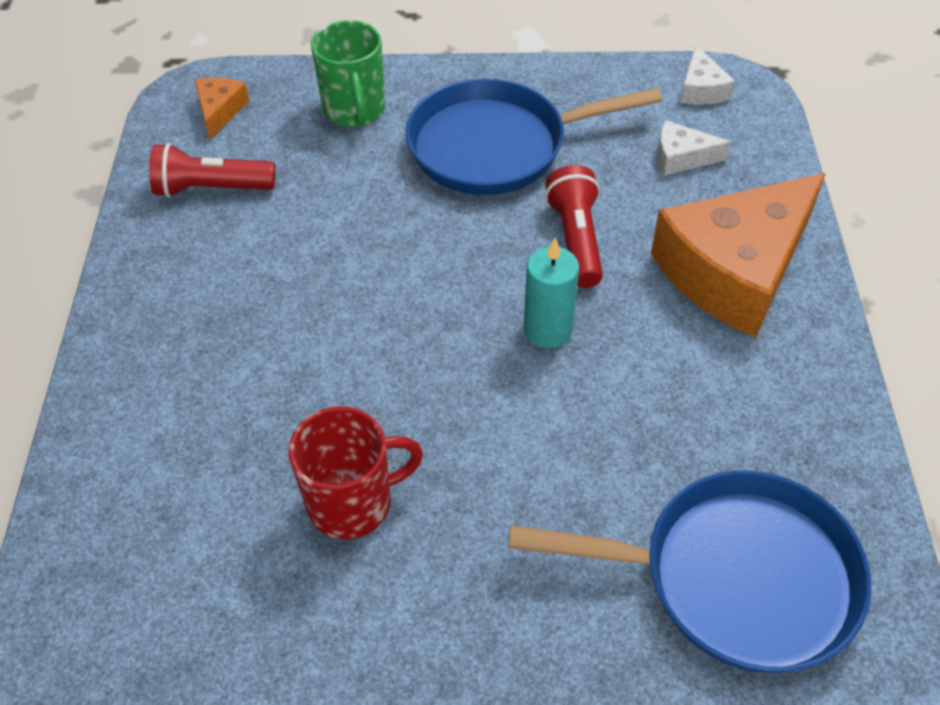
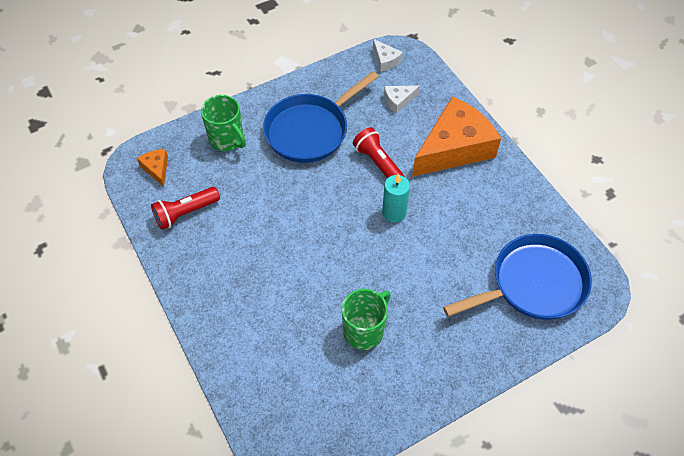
camera: 30 degrees left, 5 degrees up
(353, 502) = (364, 330): red mug -> green mug
(734, 270) = (454, 148): orange cheese -> orange cheese turned 150 degrees counterclockwise

